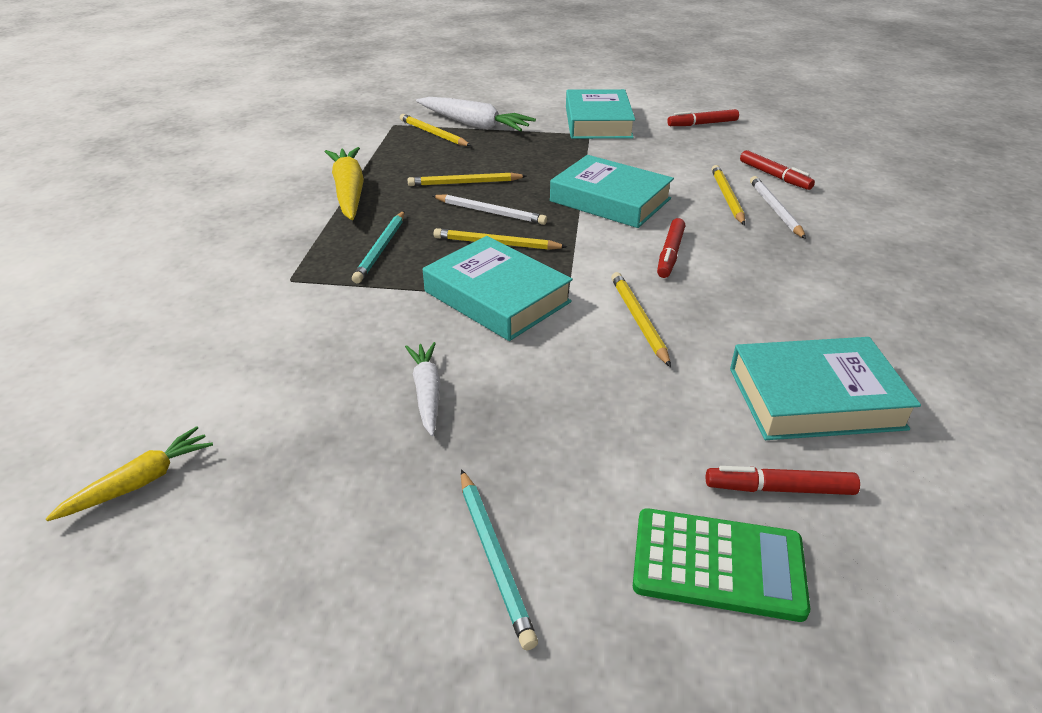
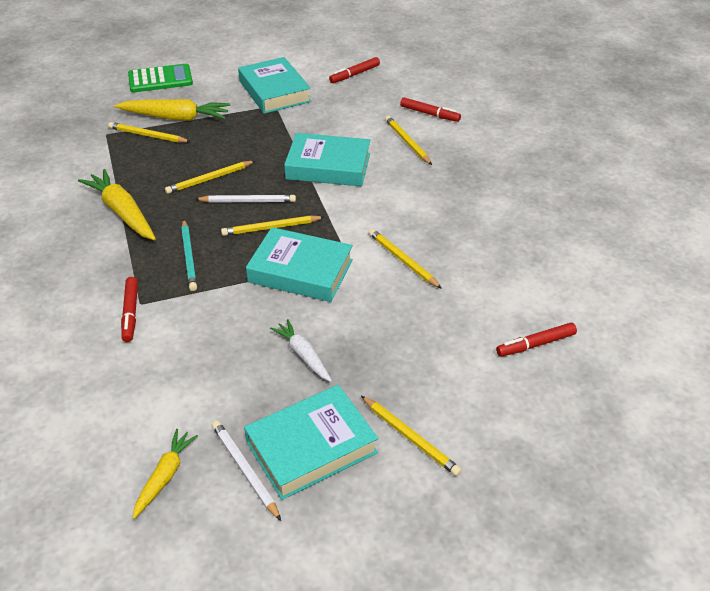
camera: 25 degrees left, 5 degrees up
(474, 125) = (175, 118): white carrot -> yellow carrot
(494, 557) = (410, 437): turquoise pencil -> yellow pencil
(670, 254) = (395, 202): red marker -> red marker (130, 313)
(718, 564) = (525, 397): green calculator -> green calculator (160, 79)
(775, 210) = (444, 145): white pencil -> white pencil (245, 470)
(815, 398) = (530, 282): turquoise book -> turquoise book (311, 447)

